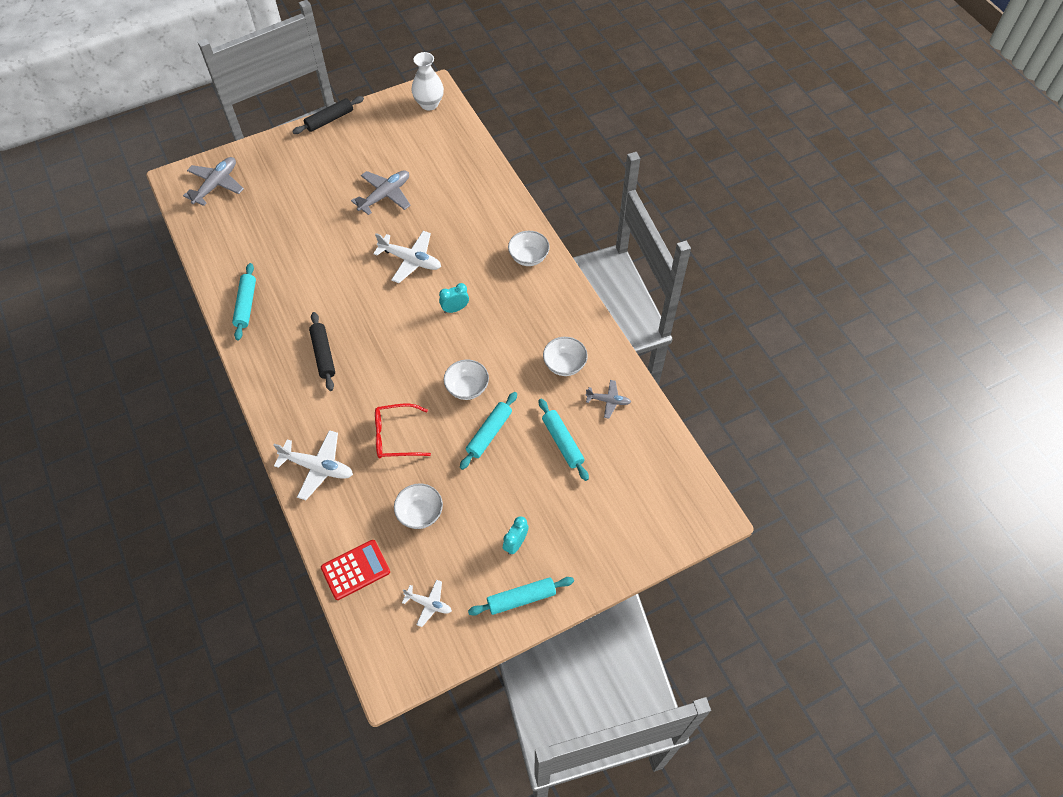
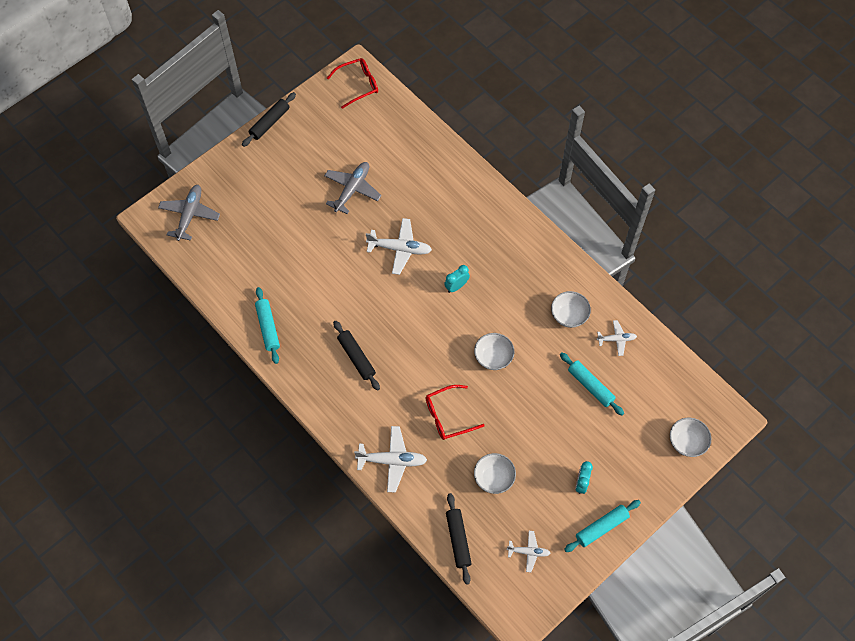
camera: 15 degrees left, 5 degrees up
(355, 570) = (458, 540): red calculator -> black rolling pin
(429, 104) = (357, 85): white vase -> red glasses
(489, 433) = (526, 393): turquoise rolling pin -> none
(528, 257) = (504, 221): white bowl -> white bowl (687, 442)
(608, 401) = (616, 339): grey plane -> white plane

